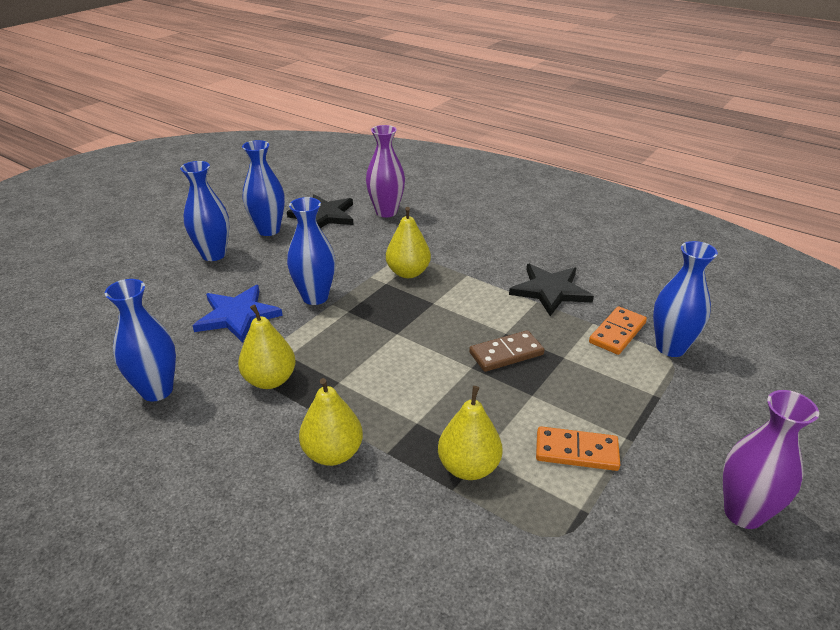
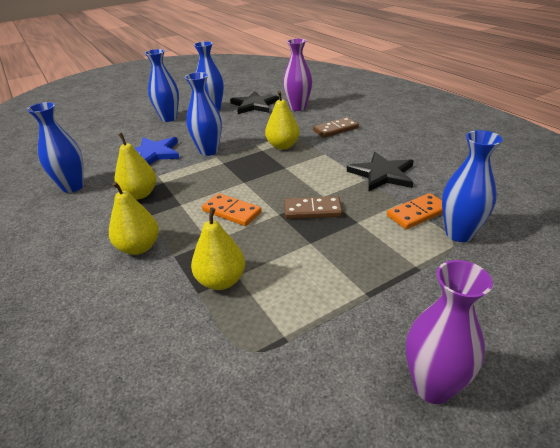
camera: 25 degrees right, 0 degrees up
(456, 238) = (335, 129): none -> brown domino
(576, 451) = (314, 292): orange domino -> orange domino (232, 211)

